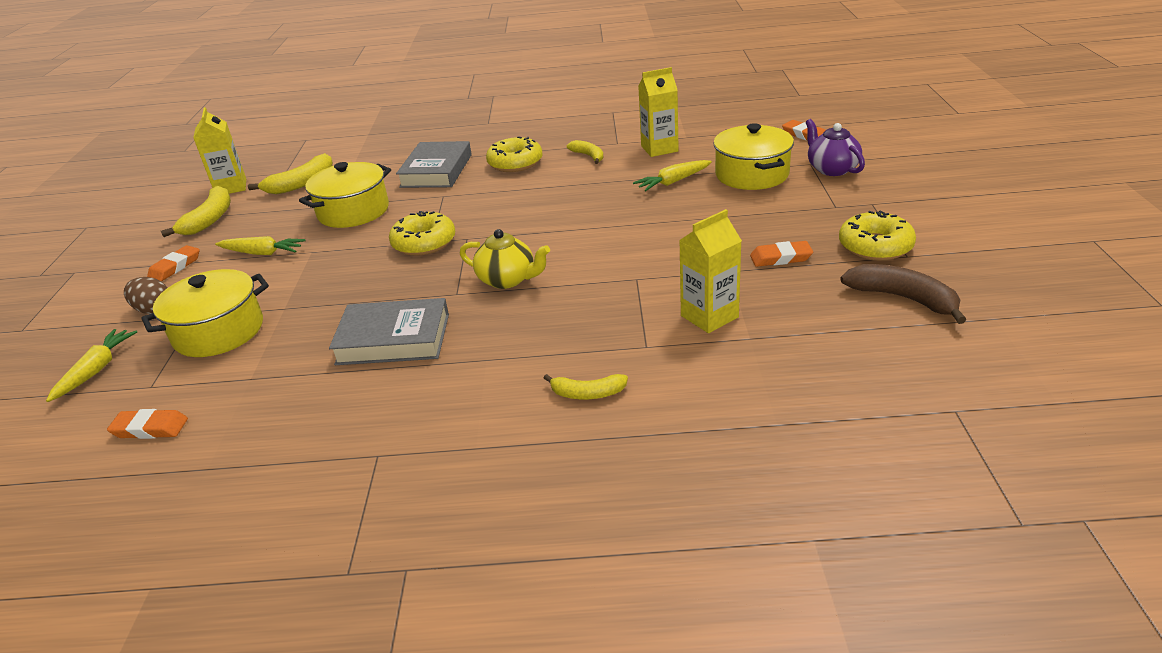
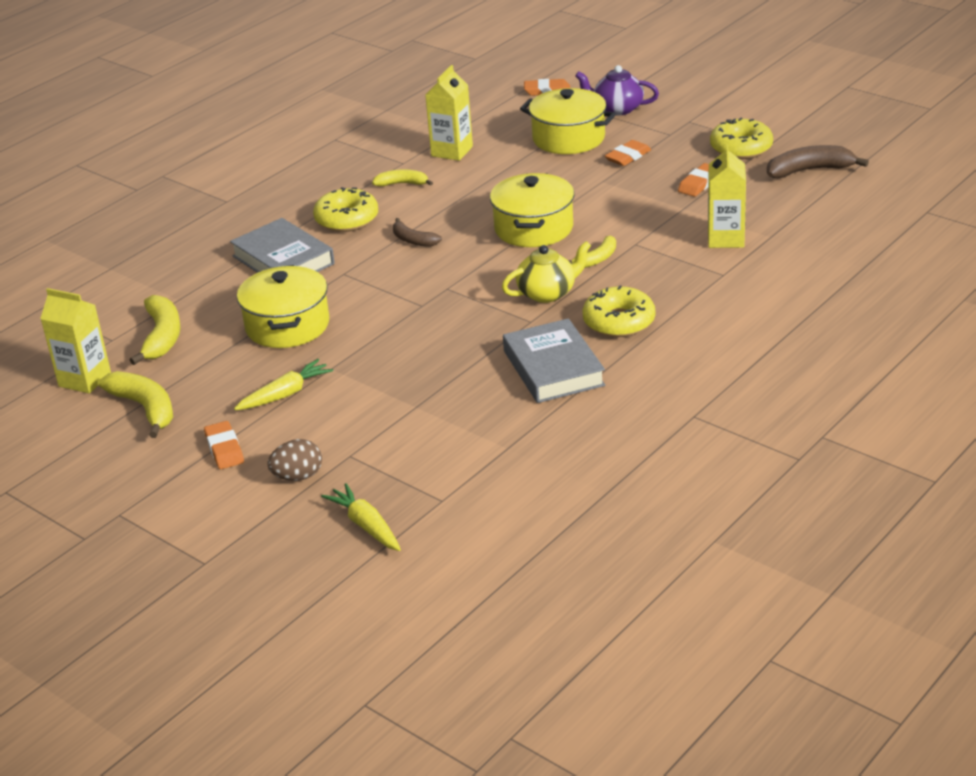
camera: 50 degrees left, 0 degrees up
(150, 428) = (510, 510): orange eraser -> orange eraser (628, 156)
(219, 331) = (402, 448): yellow pot -> yellow pot (534, 228)
(393, 339) = (553, 368): grey book -> grey book turned 60 degrees counterclockwise
(424, 243) = (418, 309): yellow donut -> yellow donut (619, 322)
(518, 195) = (413, 240): none -> brown banana
(587, 393) = (742, 315): yellow banana -> yellow banana (597, 259)
(673, 182) = (520, 171): yellow carrot -> none

